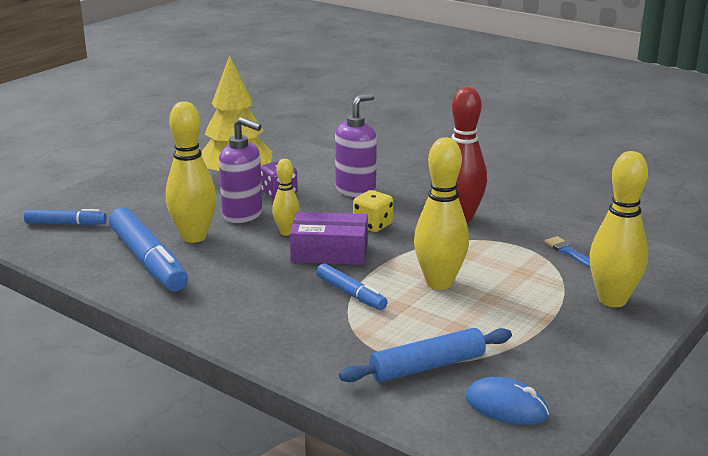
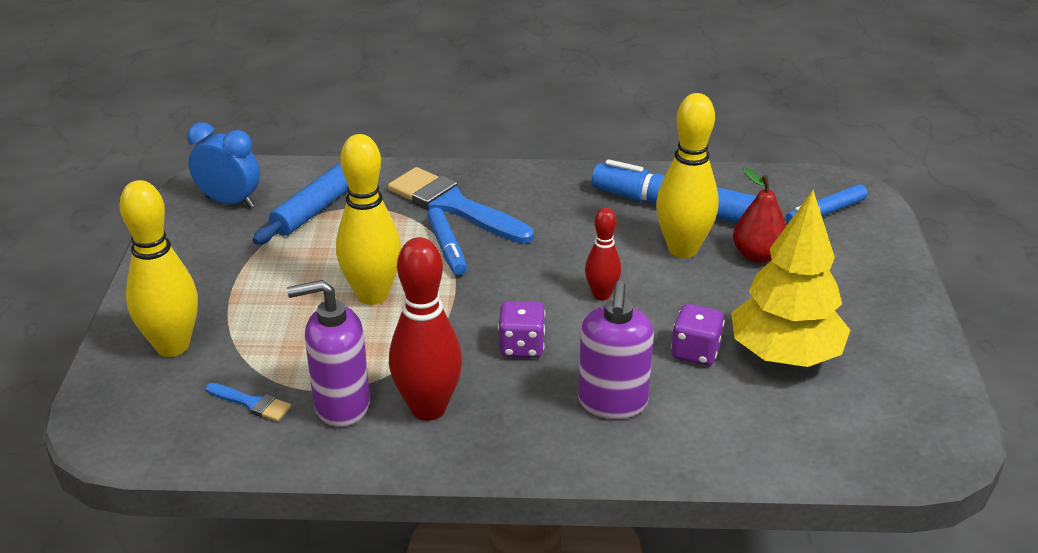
camera: 145 degrees right, 10 degrees up
(157, 218) = (757, 255): none -> red pear
(243, 215) = (682, 299): purple soap dispenser -> purple soap dispenser (341, 405)
(286, 232) = (601, 295): yellow bowling pin -> red bowling pin
(305, 324) = (454, 206): none -> blue brush
(329, 252) = (524, 288): purple box -> none
(351, 294) = (447, 248): blue marker -> blue marker turned 120 degrees counterclockwise
(373, 225) = (521, 347): yellow dice -> purple dice
(506, 406) = (230, 202): blue mouse -> blue clock

